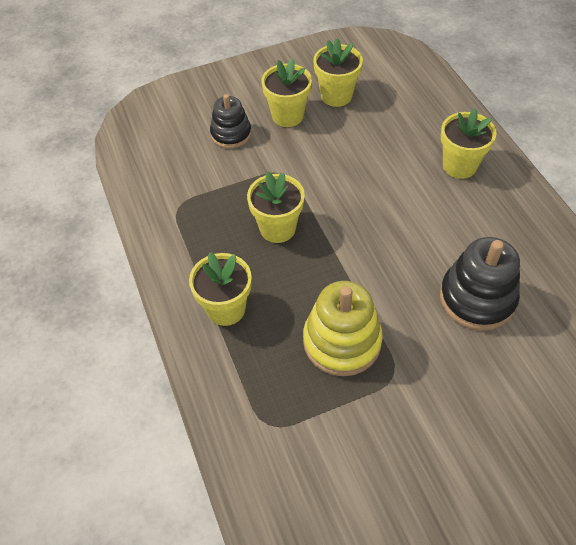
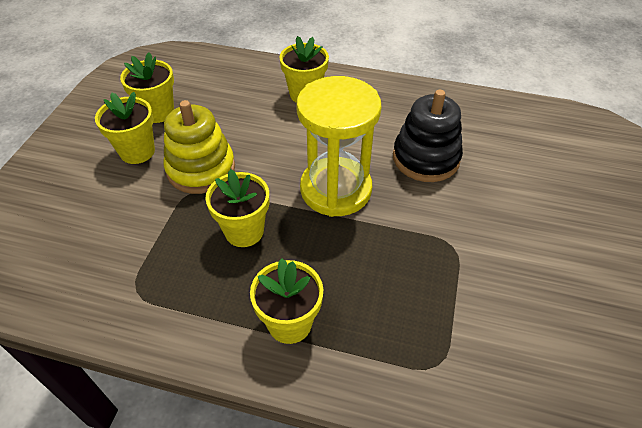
camera: 55 degrees left, 5 degrees down
(231, 134) = (105, 199): black stacking toy -> none
(342, 341) = (396, 259): yellow stacking toy -> yellow stacking toy (201, 169)
(373, 257) = (336, 189): none -> yellow hourglass

